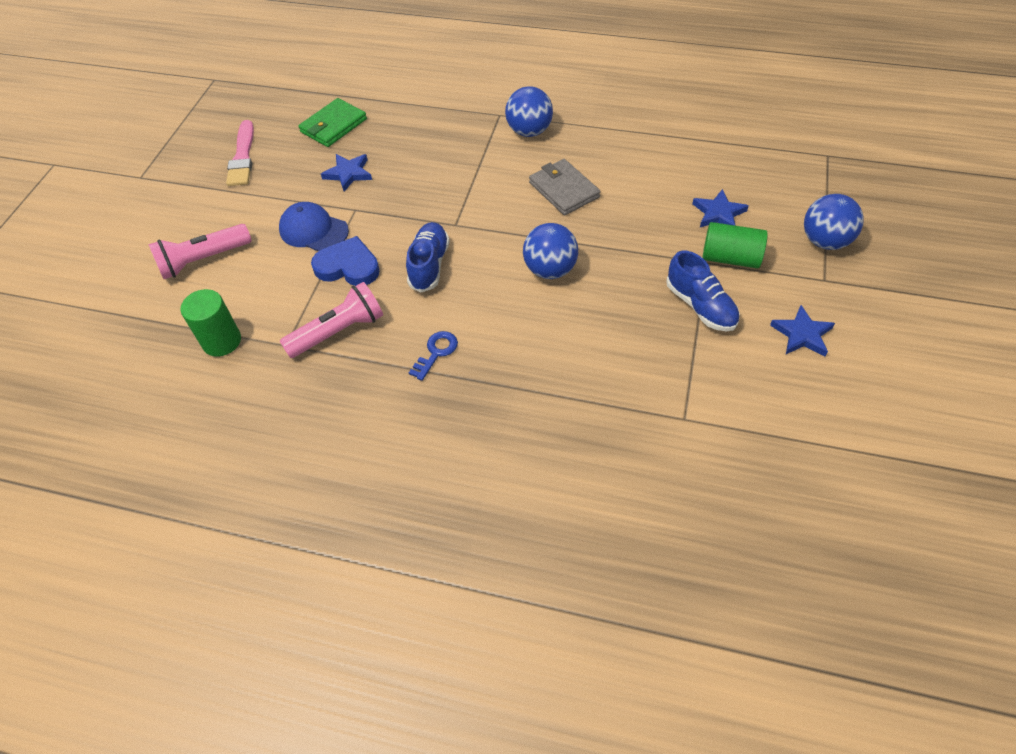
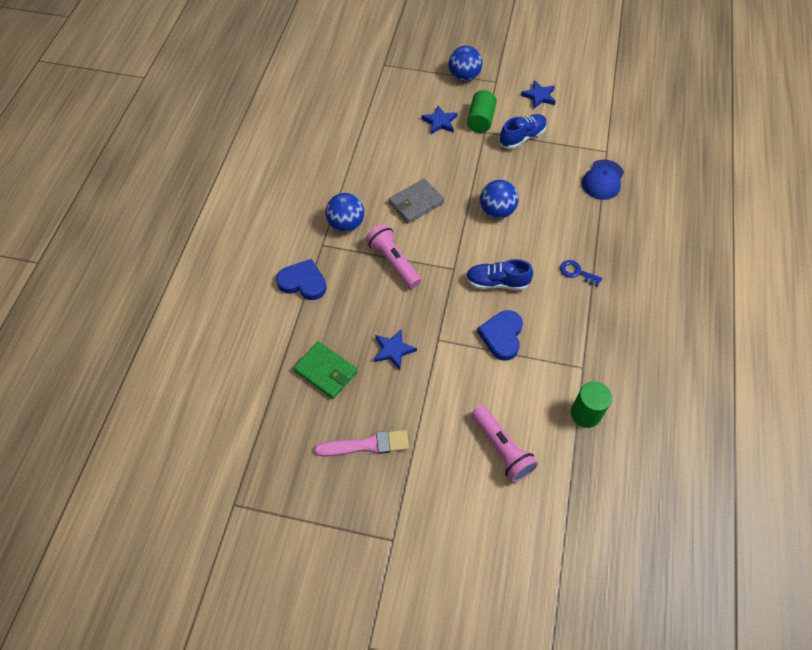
camera: 95 degrees left, 5 degrees up
(313, 230) = (463, 367): blue cap -> blue cap (603, 180)
(338, 332) = (566, 334): pink flashlight -> pink flashlight (393, 262)
(448, 104) = (303, 282): none -> blue heart

